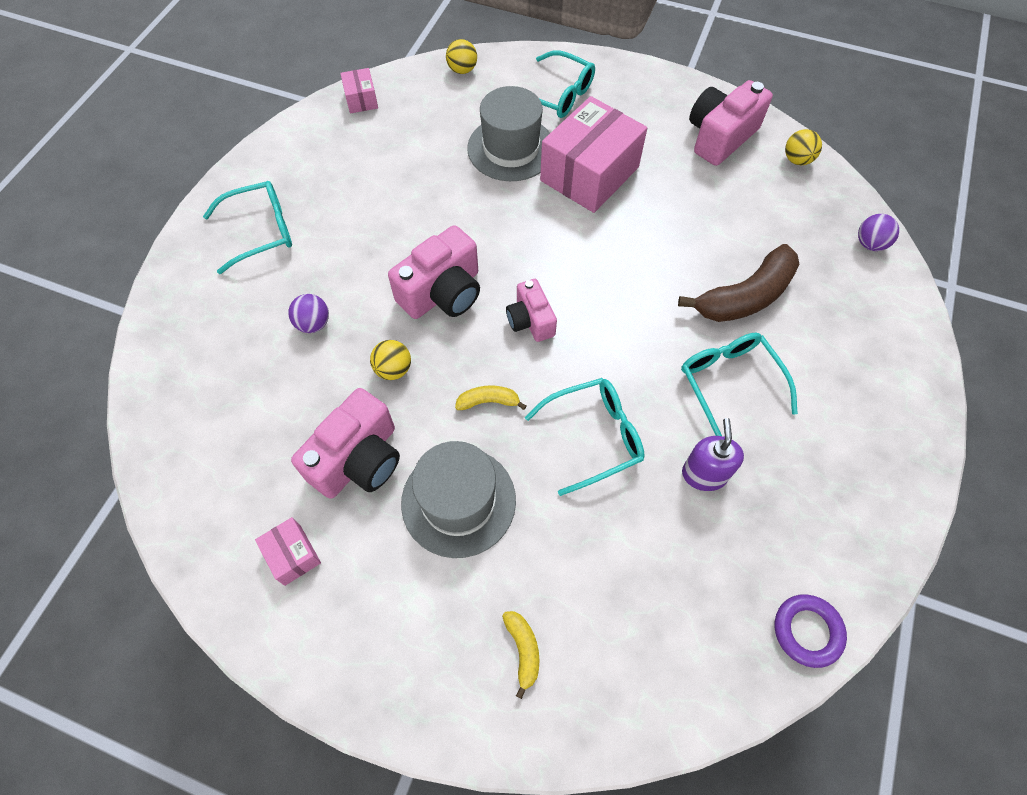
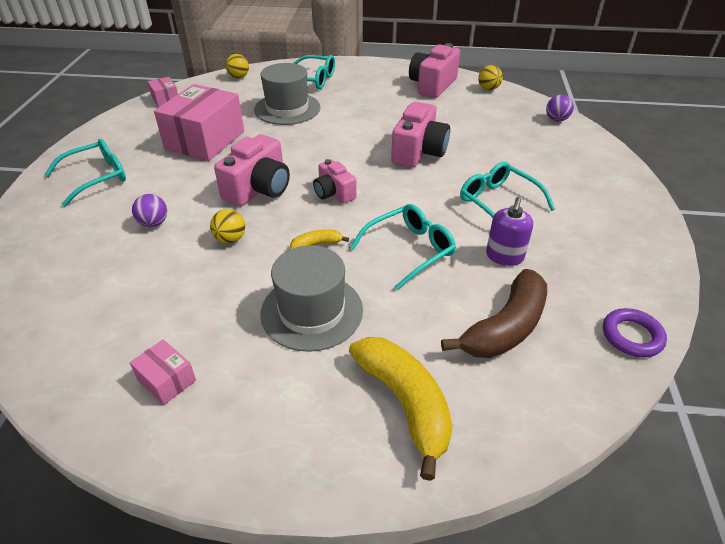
camera: 15 degrees left, 20 degrees down
(358, 459) = (214, 301): pink camera -> pink camera (418, 152)
(523, 650) = (405, 403): yellow banana -> yellow banana, size x2.11
(589, 174) = (349, 113): pink box -> pink box (205, 140)
(704, 474) = (504, 256): purple soap dispenser -> purple soap dispenser turned 150 degrees counterclockwise
(745, 296) = (487, 156): brown banana -> brown banana (505, 327)

